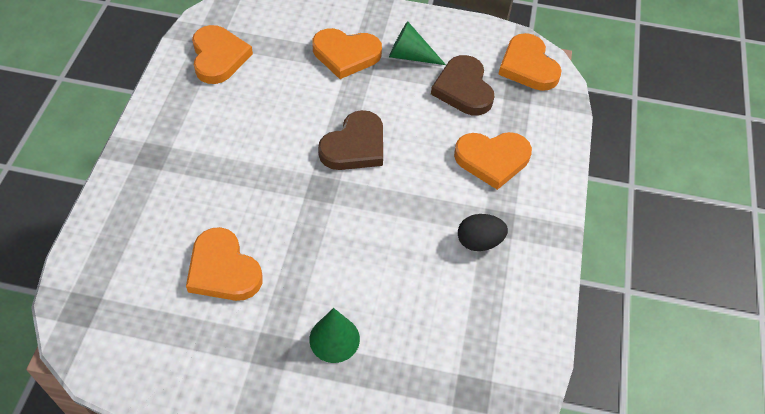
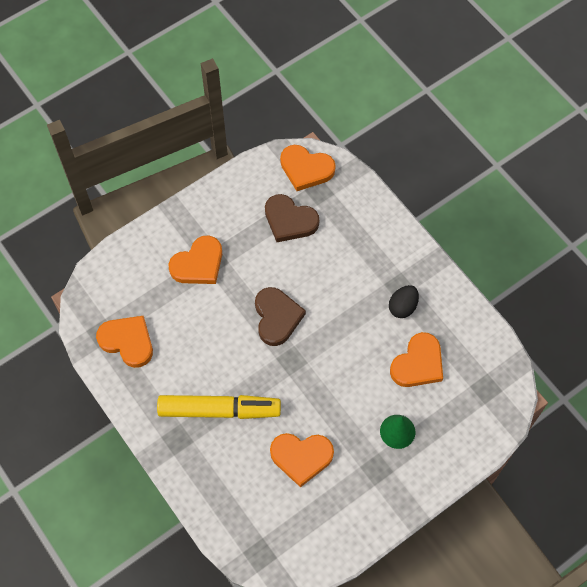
camera: 45 degrees left, 10 degrees up
(212, 166) = (219, 410): none -> yellow marker
(410, 56) = (235, 227): green cone -> none
(492, 159) = (355, 251): orange heart -> orange heart (418, 363)

